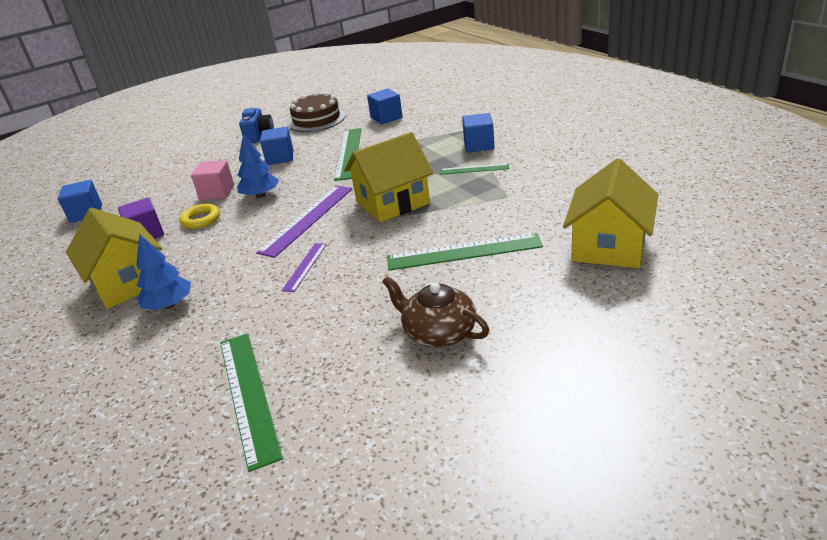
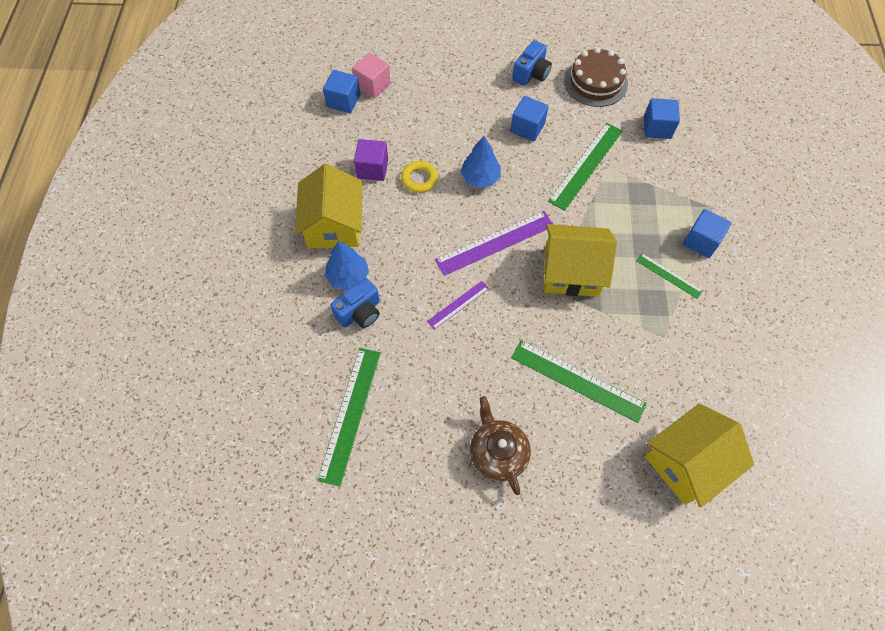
camera: 30 degrees right, 30 degrees up
(202, 320) = (360, 312): none -> blue camera
(217, 192) = (450, 146): pink cube -> pink cube (373, 85)

